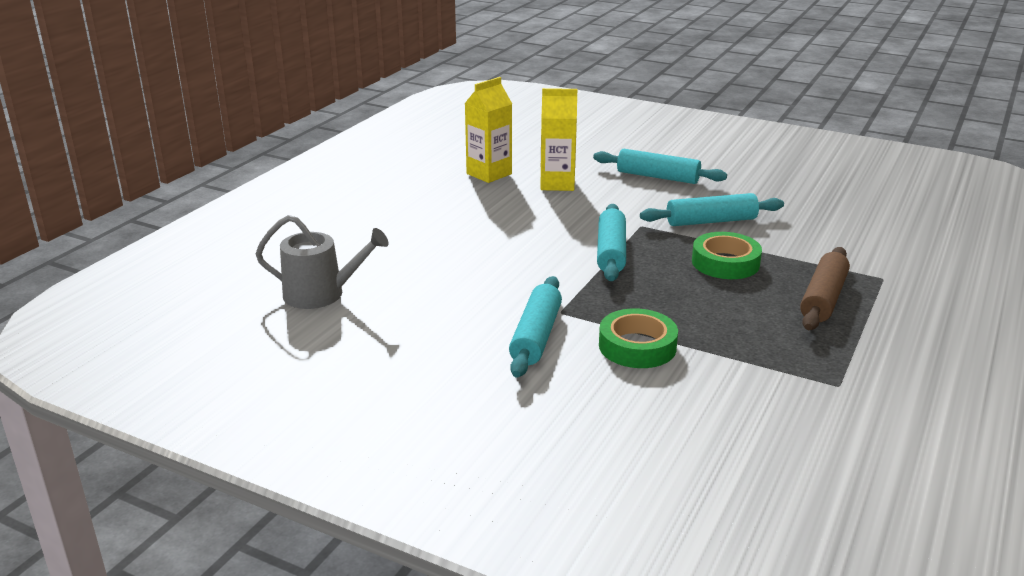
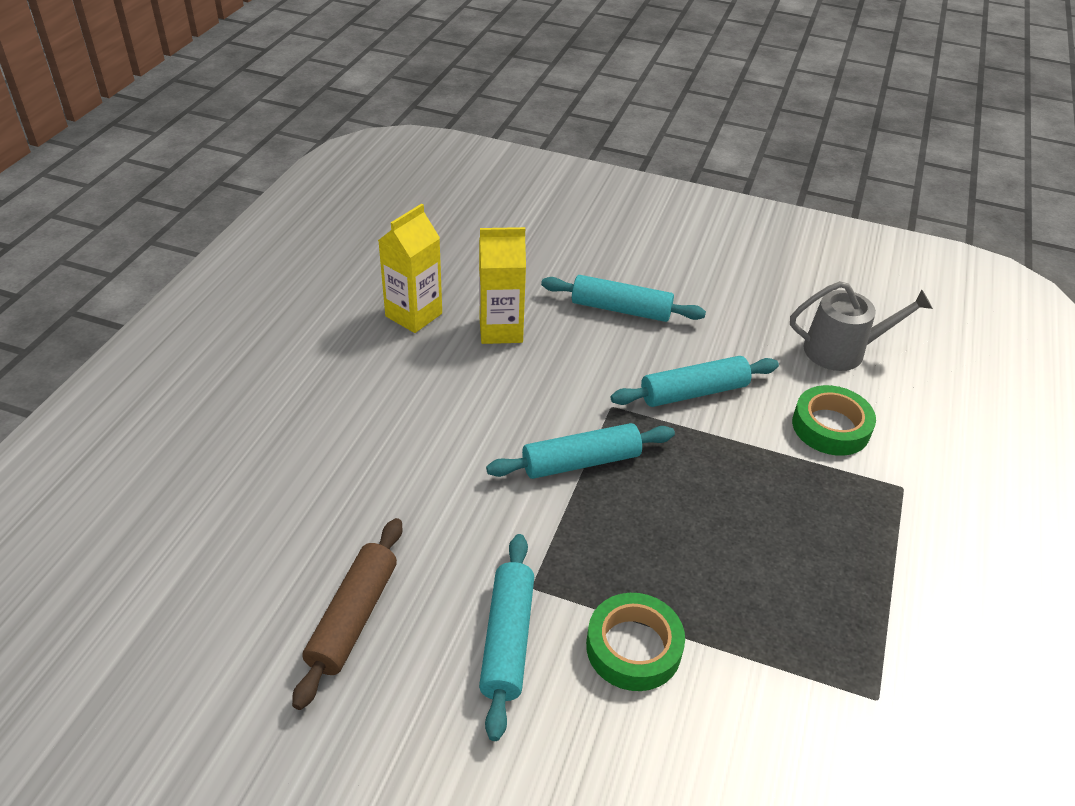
camera: 10 degrees left, 15 degrees up
(321, 294) = (222, 578): grey watering can -> grey watering can (842, 351)
(611, 252) = (581, 462): turquoise rolling pin -> turquoise rolling pin turned 75 degrees clockwise
(725, 263) = (719, 472): green tape -> green tape (830, 427)
(823, 299) = (840, 533): brown rolling pin -> brown rolling pin (353, 618)

